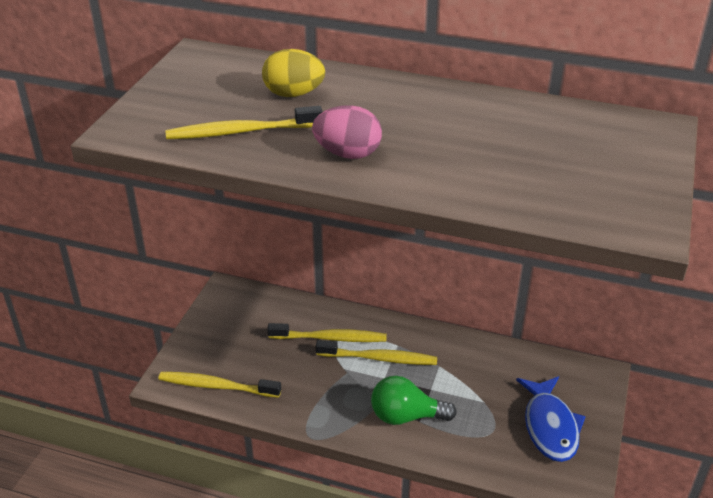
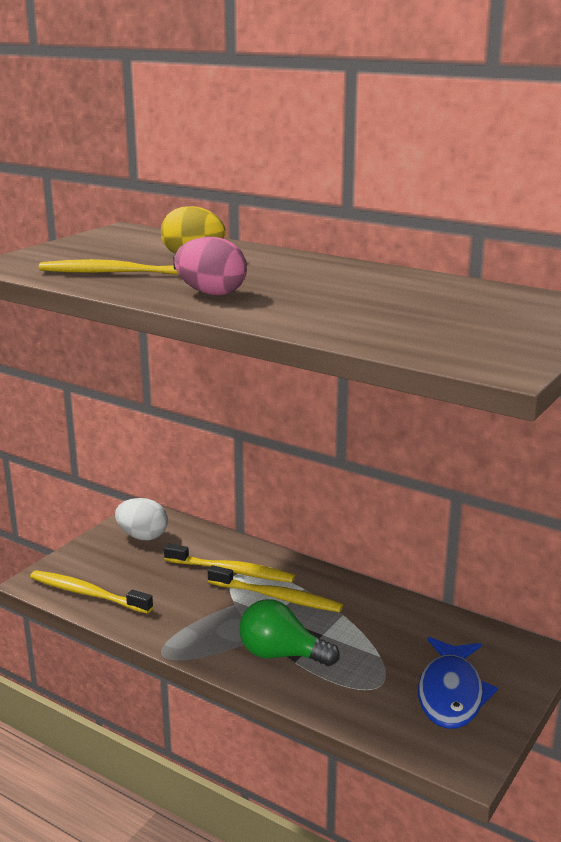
camera: 15 degrees right, 15 degrees down
(237, 314) = (142, 536): none -> white egg

